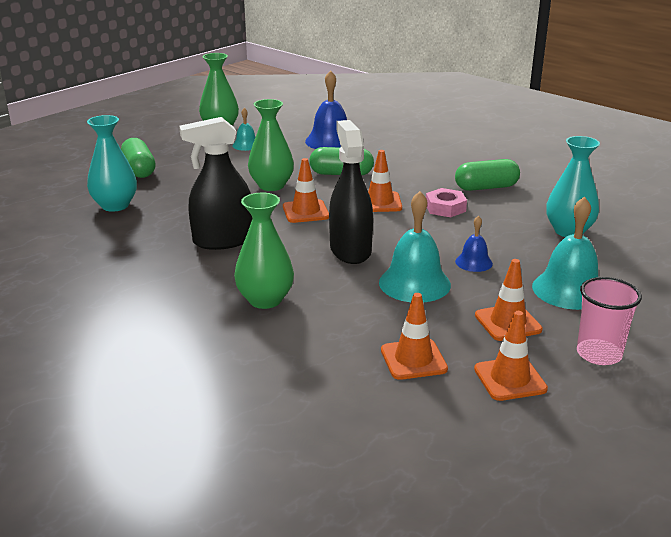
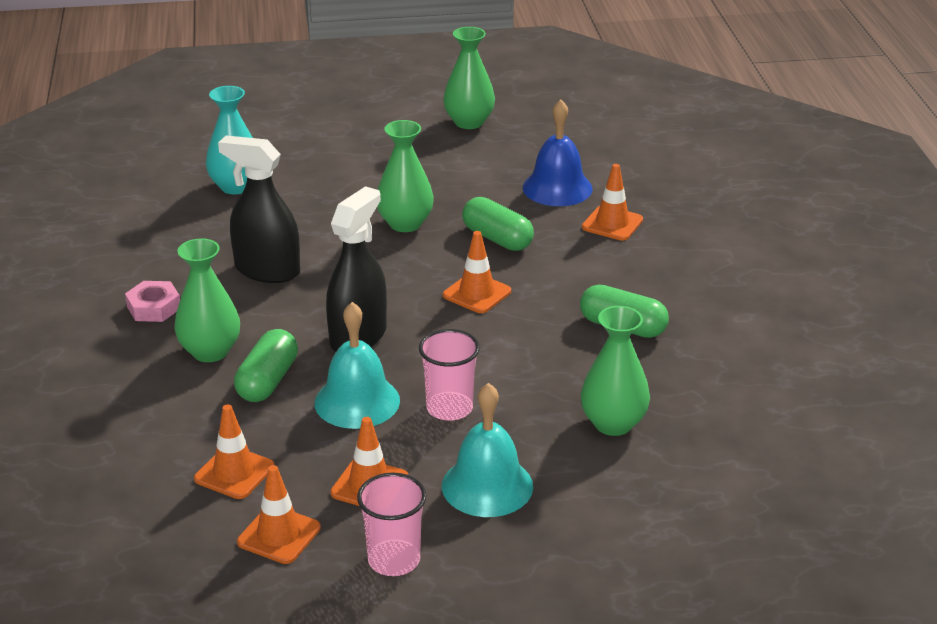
camera: 40 degrees right, 5 degrees up
(139, 169) = (314, 149): green capsule -> green capsule (268, 381)
(246, 145) = (460, 157): turquoise bell -> none
(305, 212) = (388, 271): orange traffic cone -> orange traffic cone (612, 224)
(445, 208) = (532, 332): pink nut -> pink nut (154, 307)
(474, 262) = (449, 408): blue bell -> pink cup
(568, 231) = (613, 423): turquoise vase -> green vase

